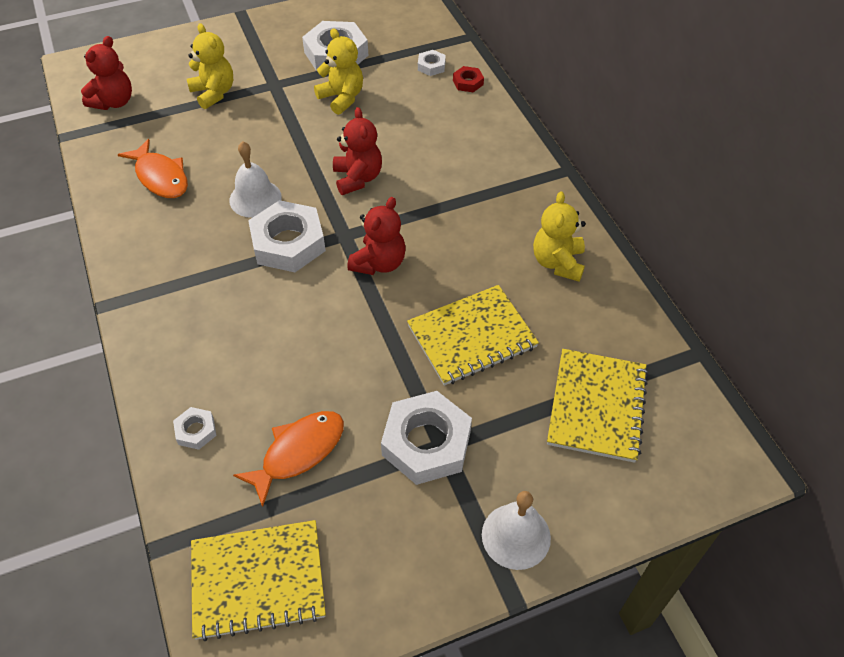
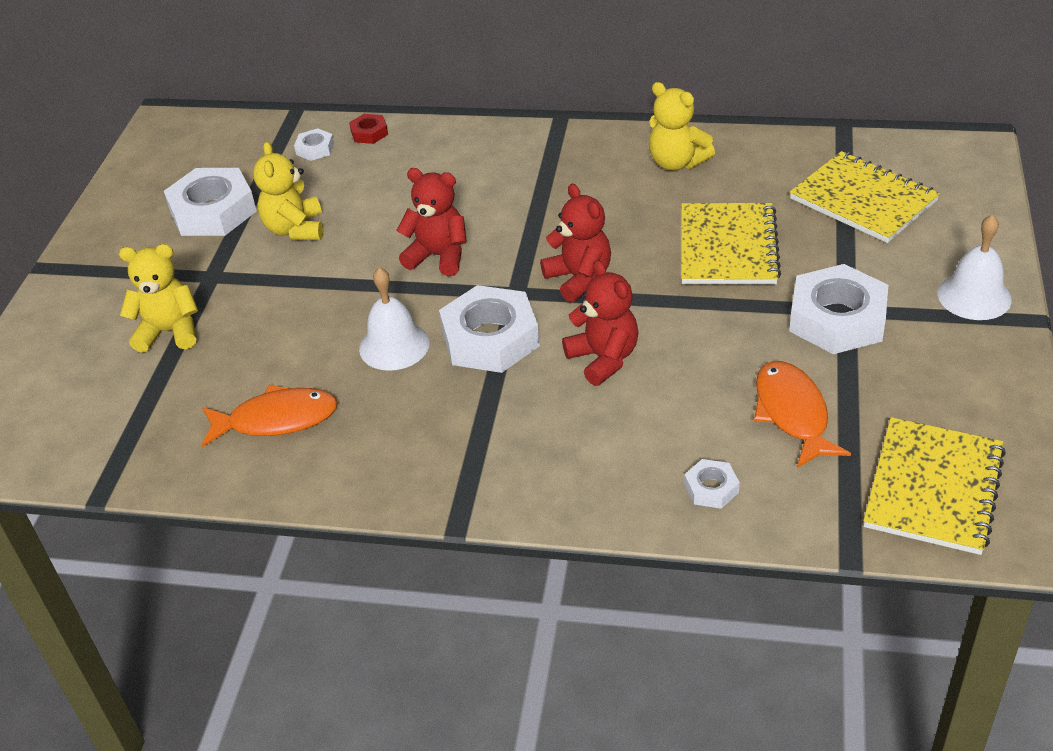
camera: 55 degrees left, 10 degrees down
(114, 102) = (81, 431): red teddy bear -> red teddy bear (603, 359)
(342, 98) = (295, 229): yellow teddy bear -> yellow teddy bear turned 90 degrees counterclockwise

